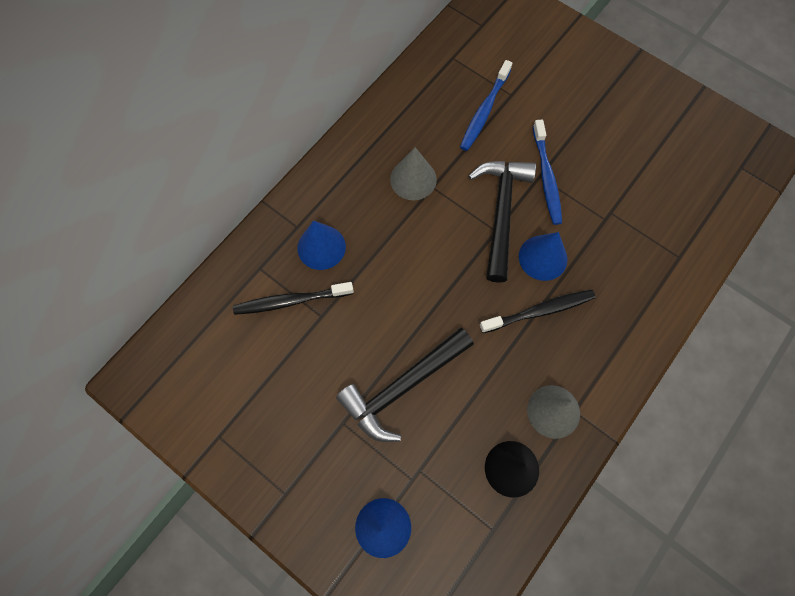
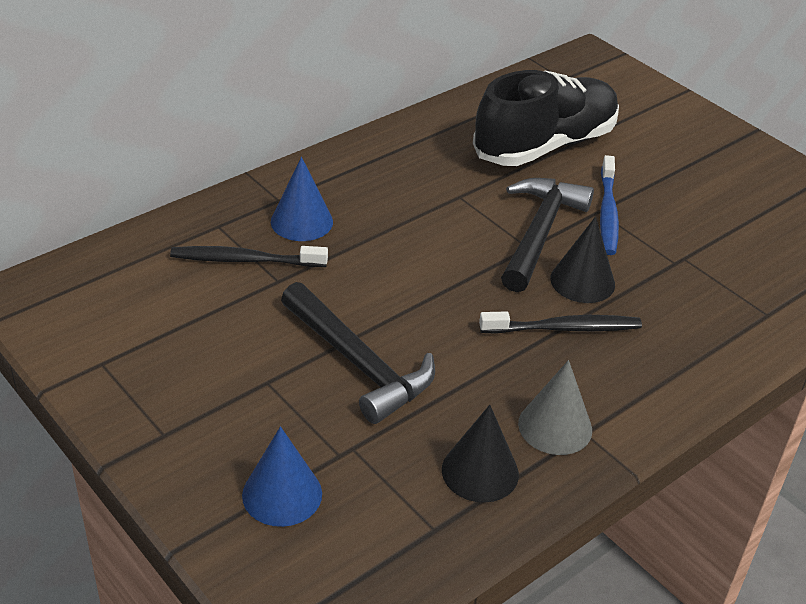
camera: 10 degrees right, 30 degrees down
(402, 387) = (358, 363): black hammer -> black hammer turned 105 degrees counterclockwise
(413, 179) = (437, 185): grey cone -> none
(484, 111) = (545, 145): blue toothbrush -> black shoe
(543, 257) = (582, 281): blue cone -> black cone

